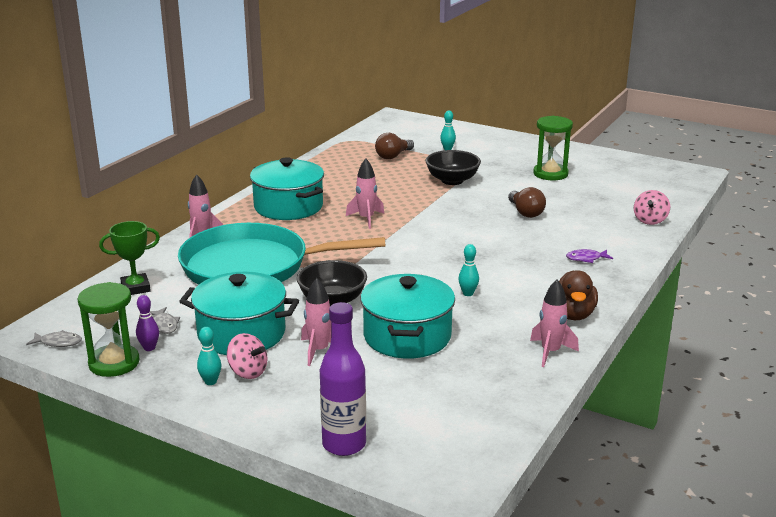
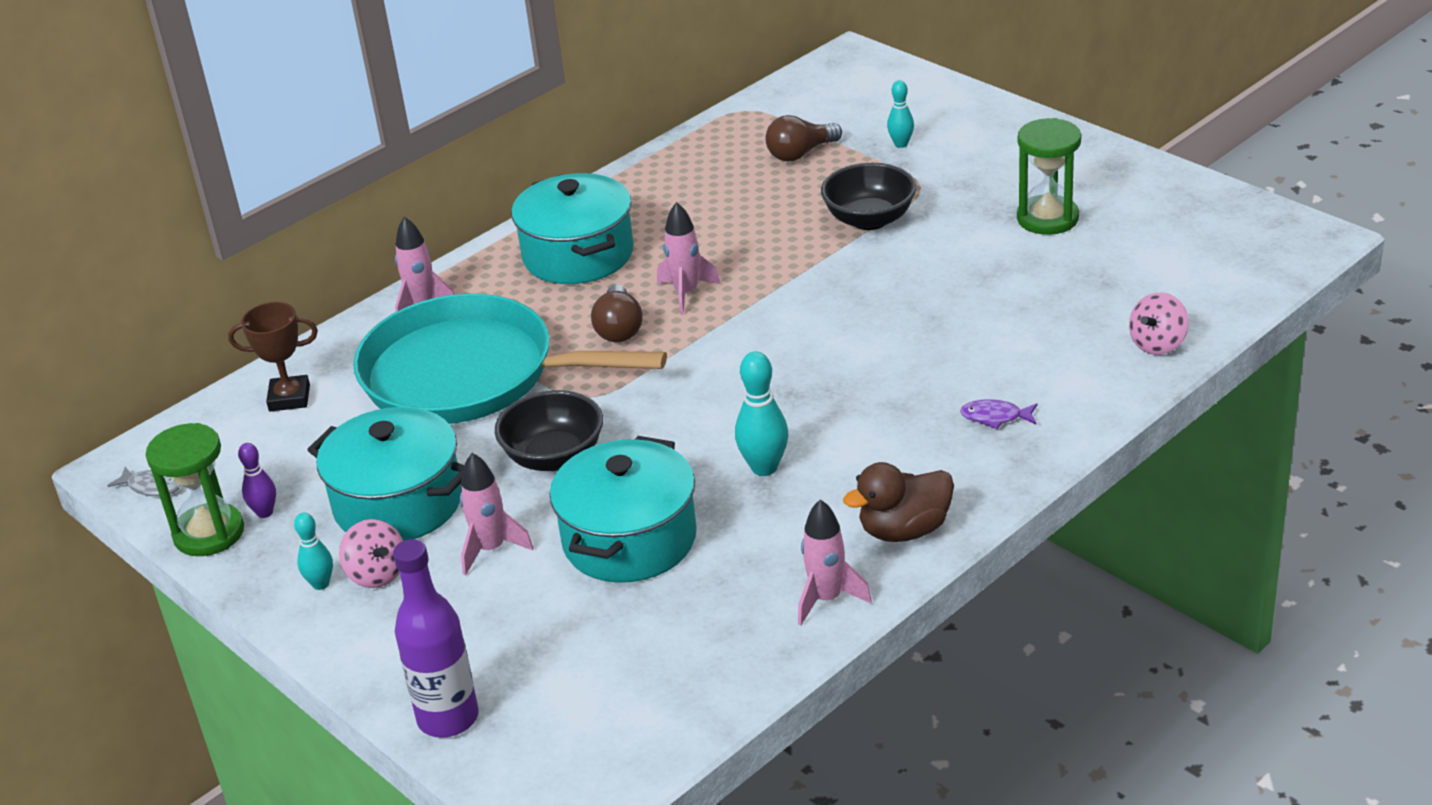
camera: 20 degrees right, 10 degrees up
(135, 288) = (289, 398): green trophy -> brown trophy
(164, 325) = (301, 473): grey fish -> none
(468, 293) = (764, 467): turquoise bowling pin -> turquoise bowling pin, size x1.60
(525, 212) = (953, 304): brown light bulb -> brown light bulb (619, 329)
(572, 314) = (904, 530): brown duck -> brown duck turned 45 degrees clockwise

